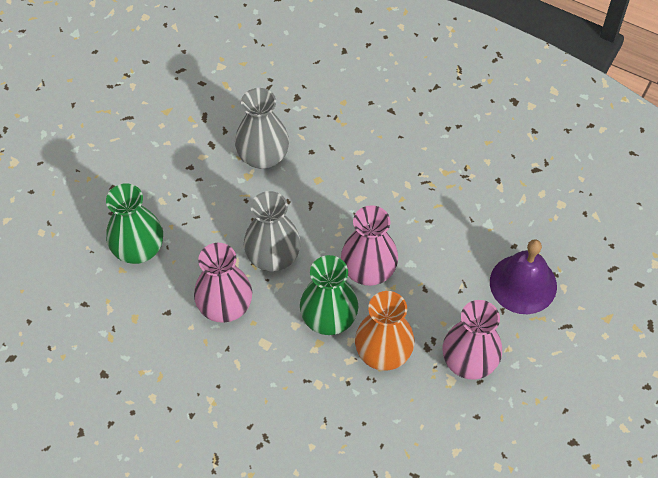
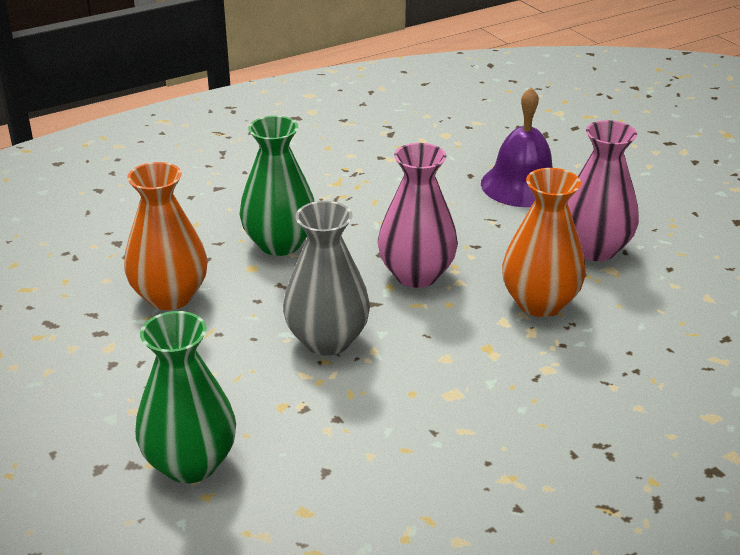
camera: 60 degrees left, 25 degrees down
(225, 306) = (365, 409): pink vase -> none
(263, 156) = (170, 296): grey vase -> orange vase
(329, 318) = (458, 327): green vase -> green vase (279, 244)

